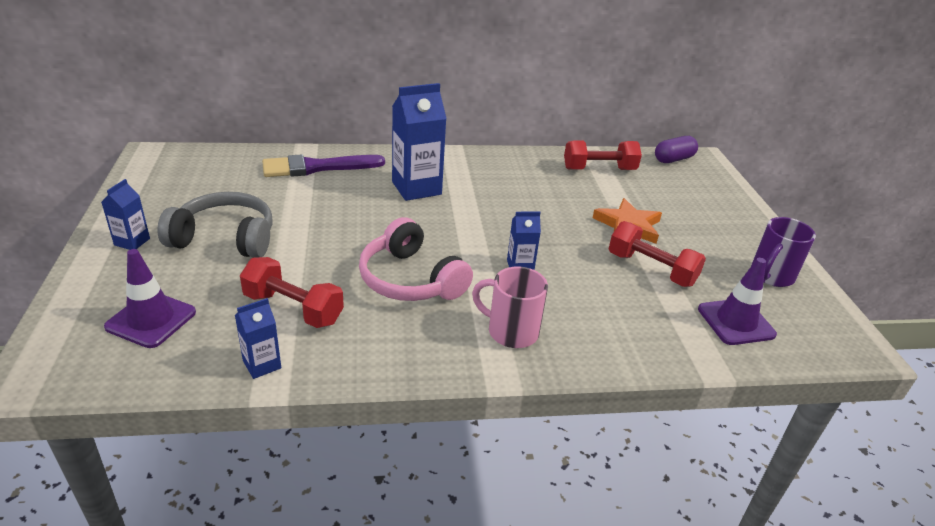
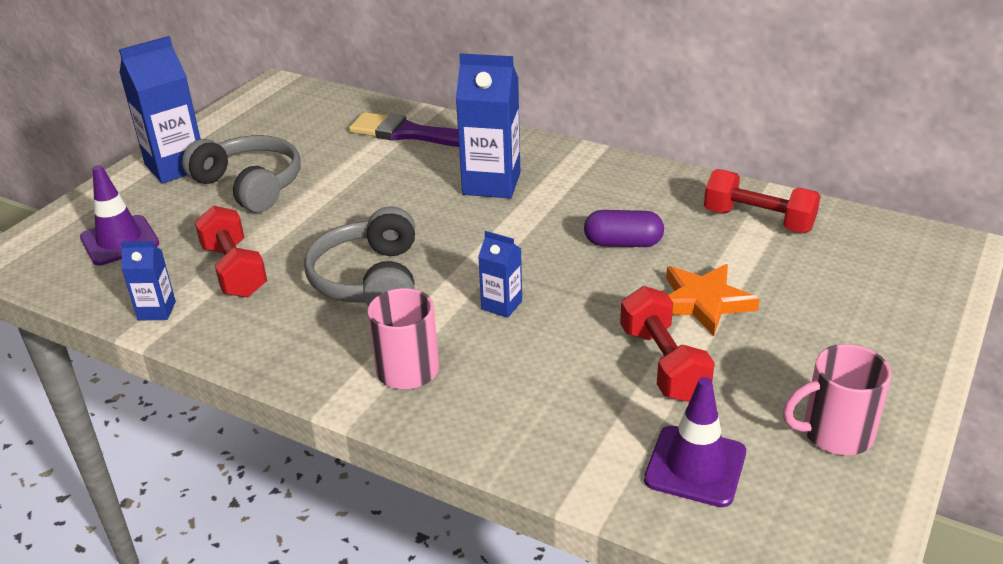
camera: 40 degrees right, 0 degrees up
(132, 242) = (176, 166): blue carton -> blue carton, size x1.92
(410, 279) = (369, 280): pink headphones -> grey headphones
(673, 159) = (899, 235): purple capsule -> purple capsule (623, 243)
(771, 276) = (834, 433): purple mug -> pink mug

